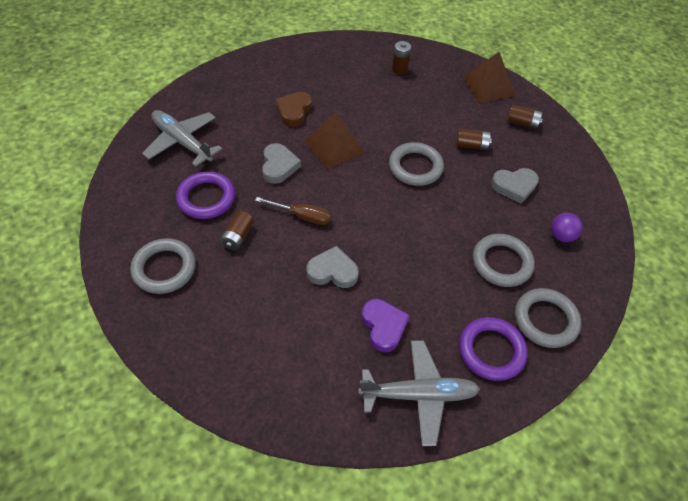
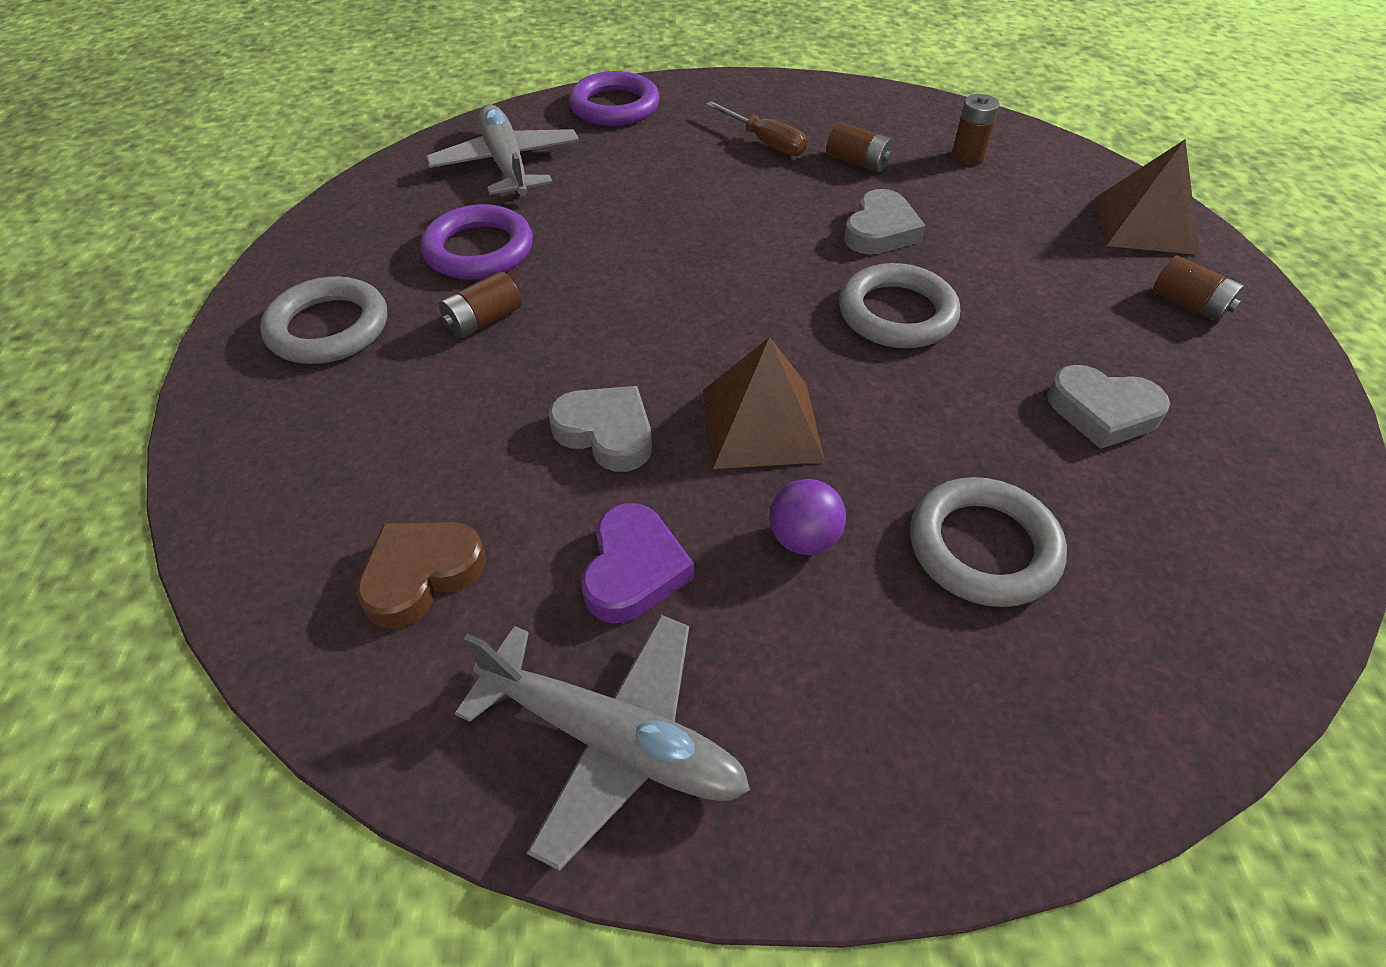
camera: 30 degrees right, 5 degrees down
(279, 166) = (636, 239): grey heart -> grey heart (880, 231)
(294, 111) = (723, 169): brown heart -> brown heart (421, 575)
(302, 216) = (618, 325): brown screwdriver -> brown screwdriver (765, 142)
(334, 147) = (758, 238): brown pyramid -> brown pyramid (761, 424)
(471, 145) = (1043, 311): brown battery -> brown battery (857, 162)
(491, 351) = (844, 722): purple ring -> purple ring (614, 106)
(545, 320) = (1025, 712): grey ring -> none
(561, 236) = (1171, 546): purple ball -> purple ball (803, 539)

